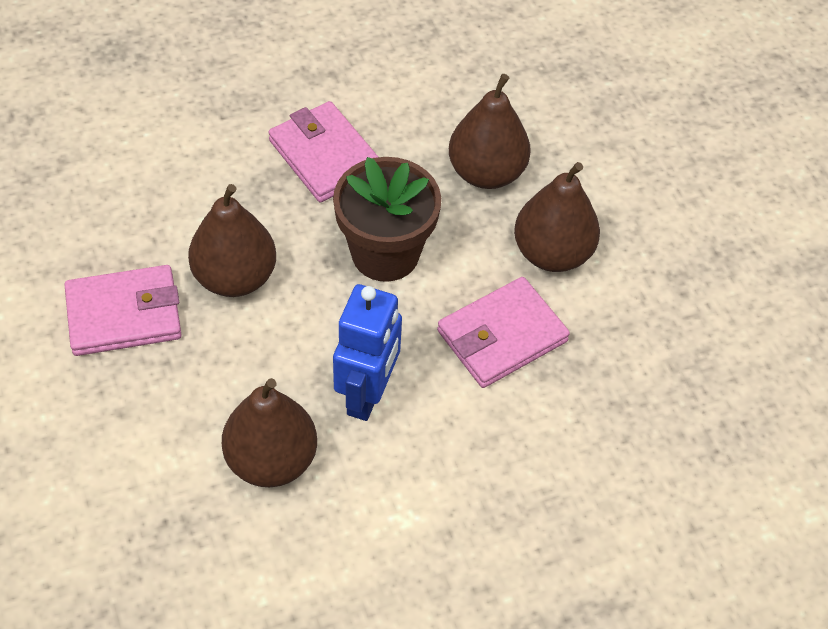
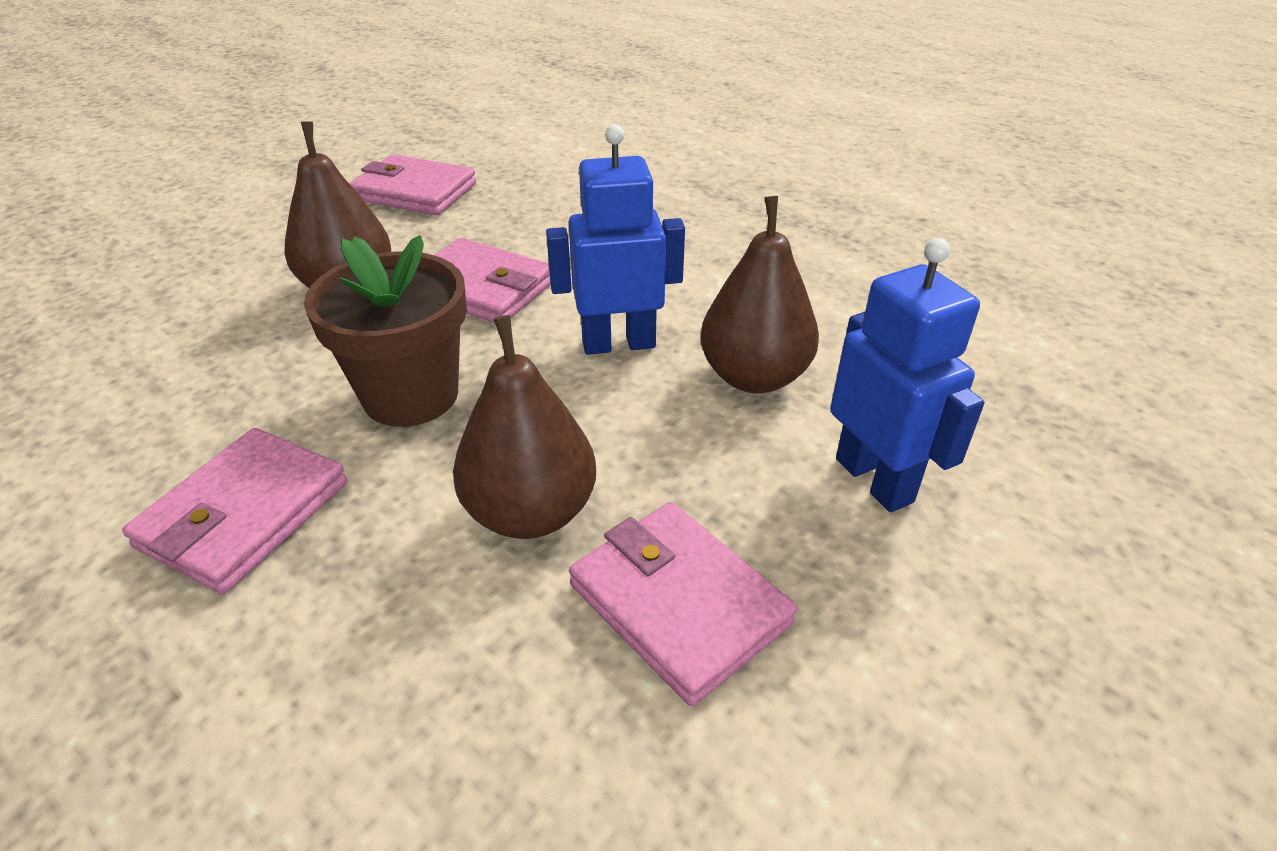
camera: 115 degrees left, 15 degrees down
(129, 465) = (874, 480): none -> blue robot
(486, 173) = (234, 361): brown pear -> none
(716, 344) = (415, 192): none -> pink wallet

